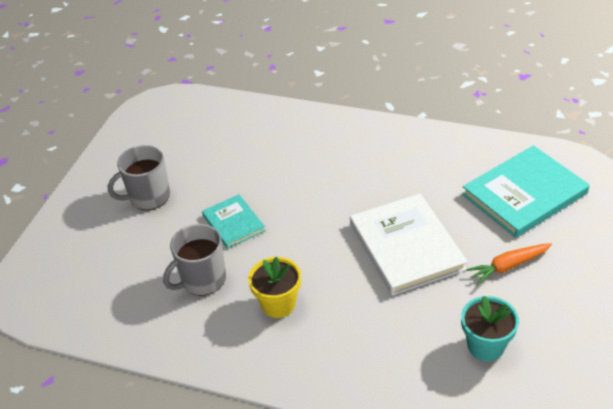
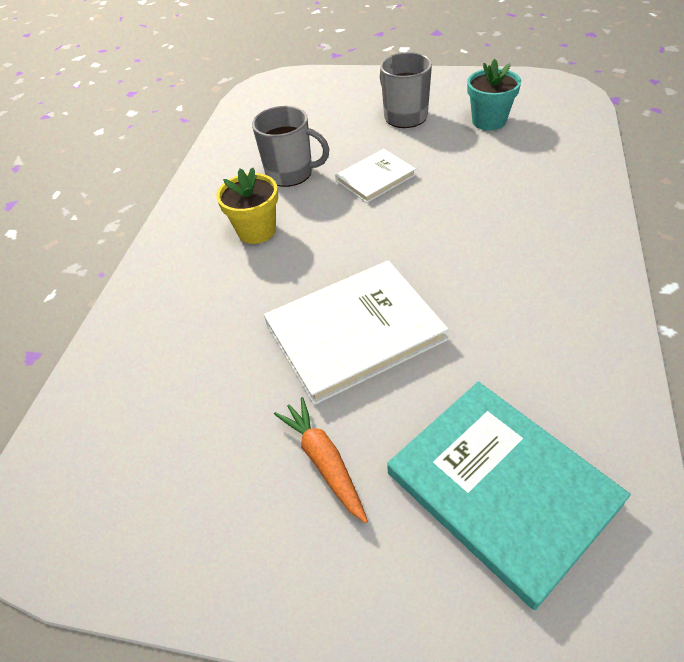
camera: 85 degrees right, 5 degrees up
(202, 280) = (291, 173): grey mug -> grey mug turned 150 degrees clockwise
(233, 223) = (375, 178): turquoise book -> white book
(486, 346) = (176, 433): turquoise flower pot -> turquoise flower pot (489, 121)

